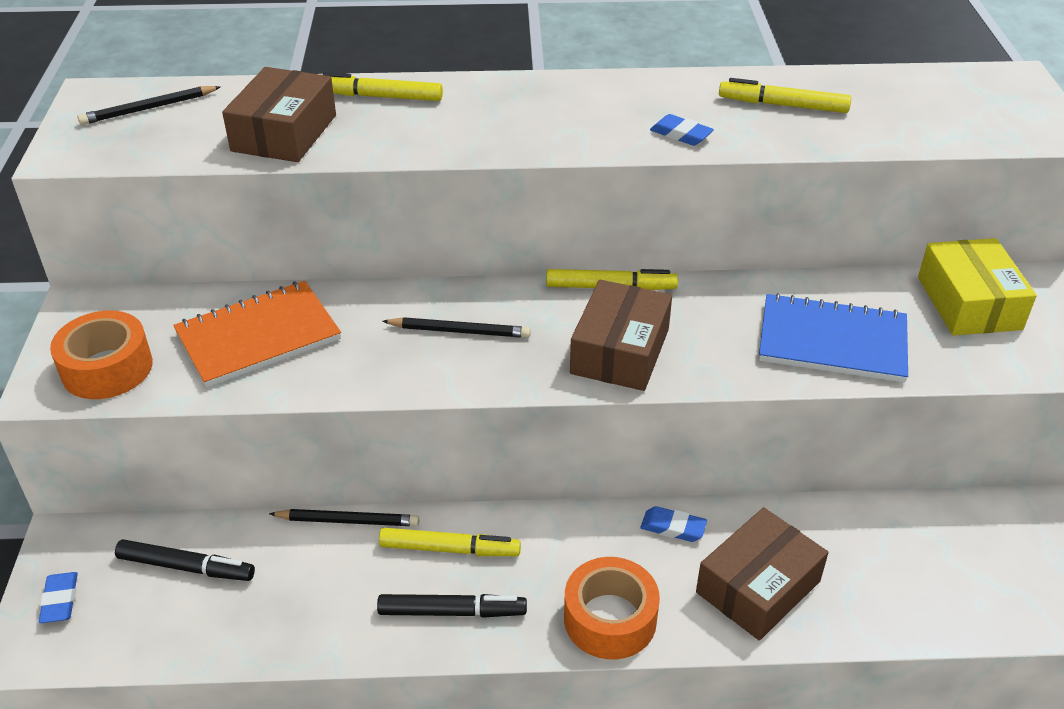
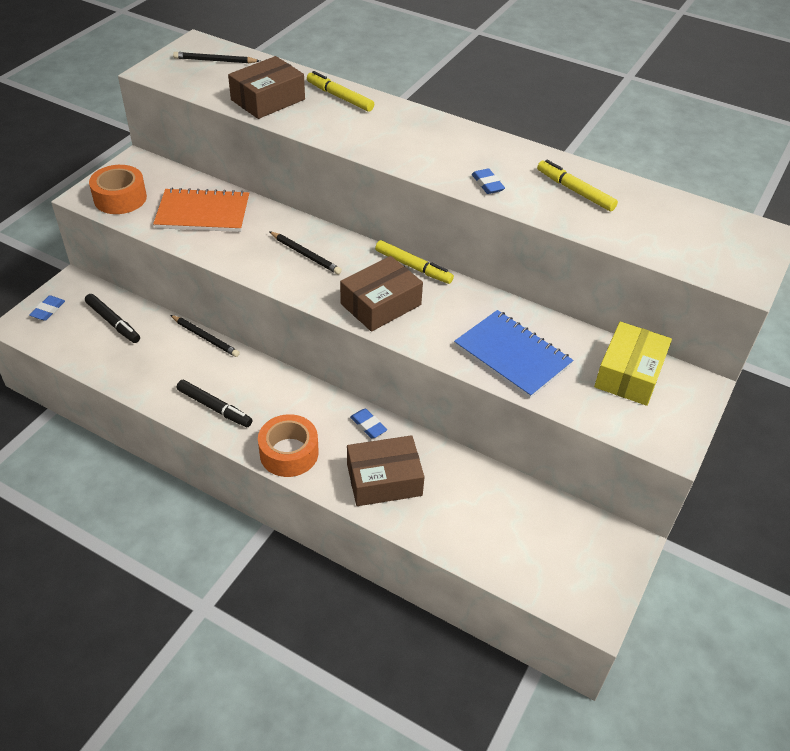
camera: 30 degrees right, 5 degrees up
(449, 549) = (241, 377): yellow marker -> none

